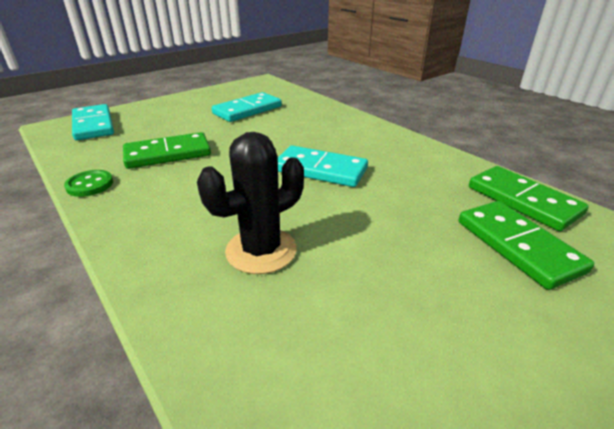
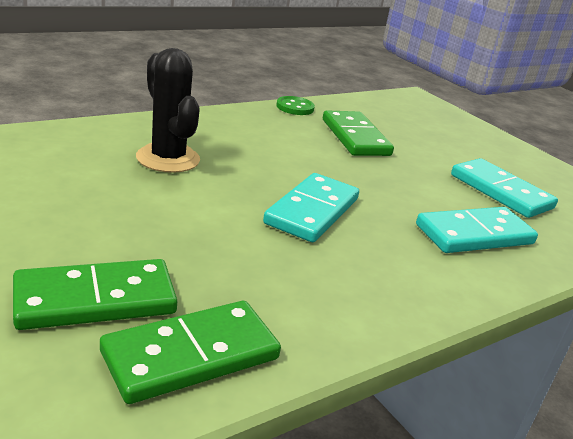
camera: 90 degrees right, 5 degrees down
(93, 125) = (422, 110): turquoise domino -> turquoise domino (474, 234)

